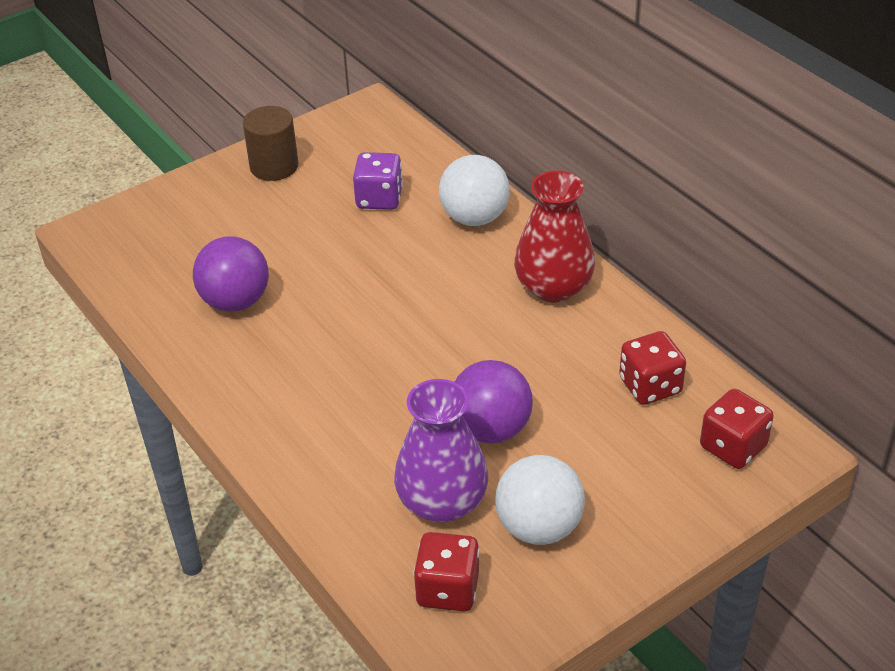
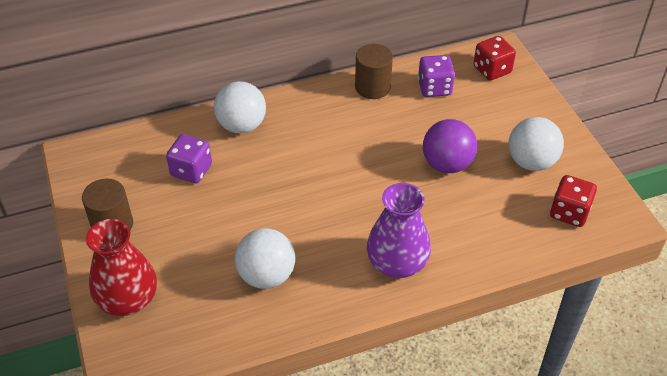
camera: 75 degrees left, 5 degrees up
(235, 301) = (266, 276): purple ball -> white ball
(442, 502) = (501, 200): purple vase -> purple vase (397, 263)
(553, 287) = (331, 105): red vase -> red vase (128, 299)
(614, 320) = (372, 87): none -> brown cylinder
(650, 386) = (434, 88): red dice -> purple dice

